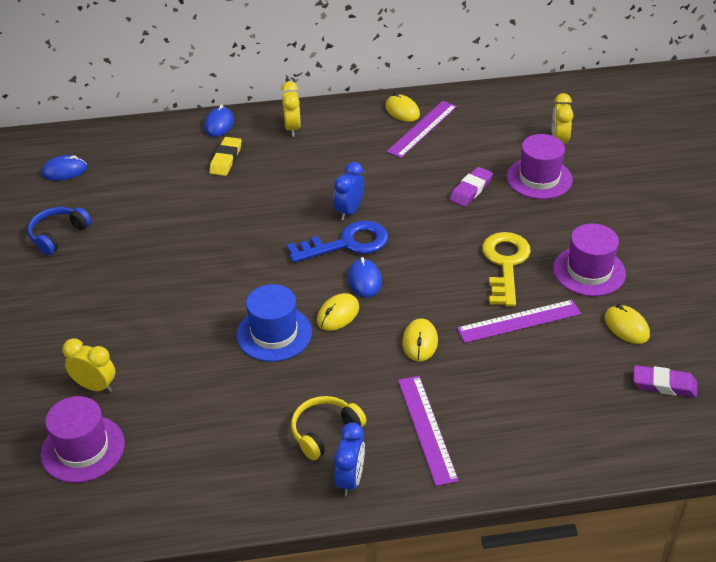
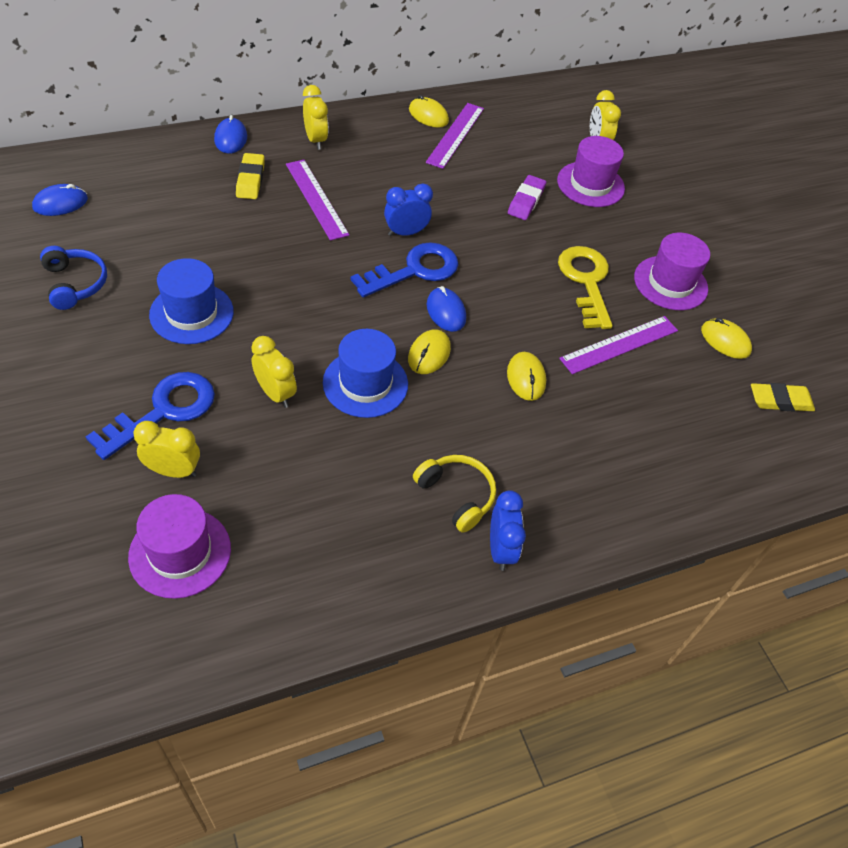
camera: 20 degrees left, 10 degrees up
(58, 235) = (75, 284): blue headphones -> blue headphones turned 135 degrees clockwise
(100, 340) = (163, 411): none -> blue key
(145, 265) = (191, 313): none -> blue hat
(195, 334) = (275, 393): none -> yellow clock
(325, 432) = (456, 495): yellow headphones -> yellow headphones turned 105 degrees clockwise
(349, 211) = (406, 233): blue clock -> blue clock turned 60 degrees clockwise
(427, 429) = (563, 478): purple ruler -> purple ruler (316, 199)
(664, 385) = (780, 401): purple eraser -> yellow eraser

